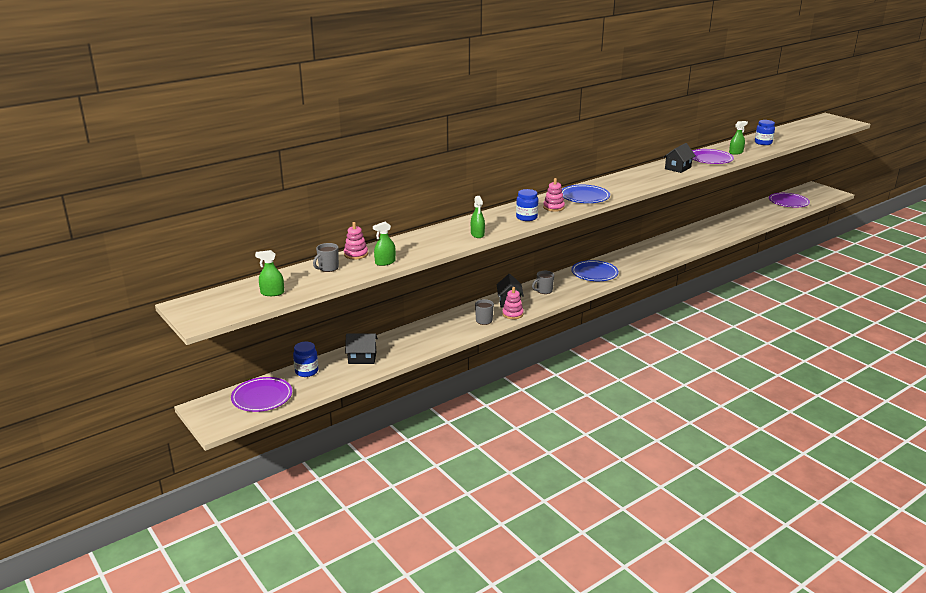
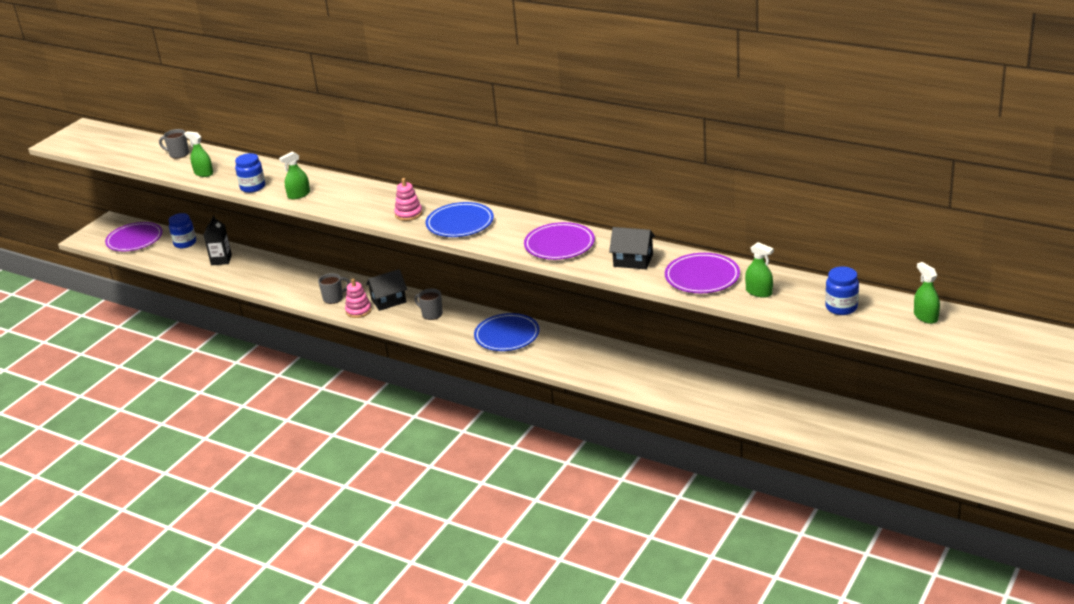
camera: 70 degrees right, 5 degrees up
(272, 293) = (118, 150): green spray bottle -> green spray bottle (925, 317)
(356, 254) = (216, 155): pink stacking toy -> none
(362, 358) = (221, 260): black house -> black carton
(526, 217) = (365, 207): blue jar -> blue jar (253, 187)
(788, 202) = (959, 454): purple plate -> purple plate (559, 245)

